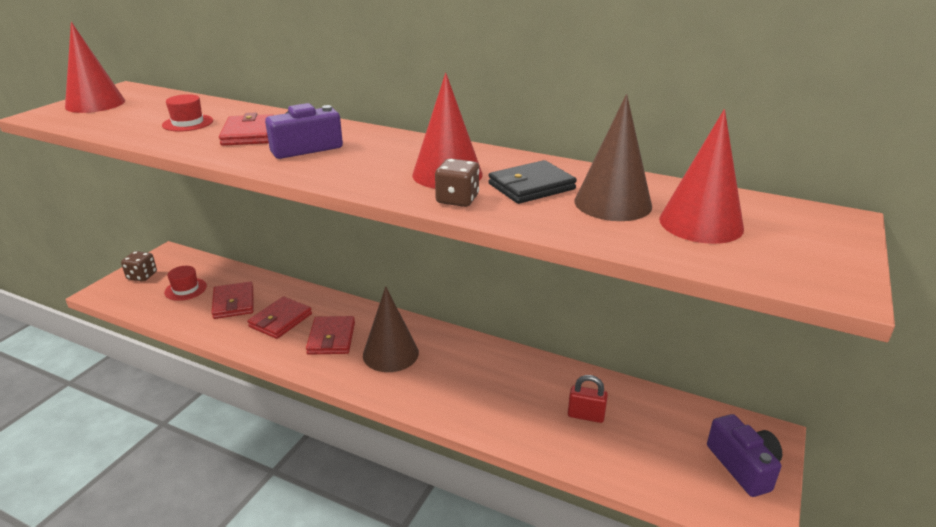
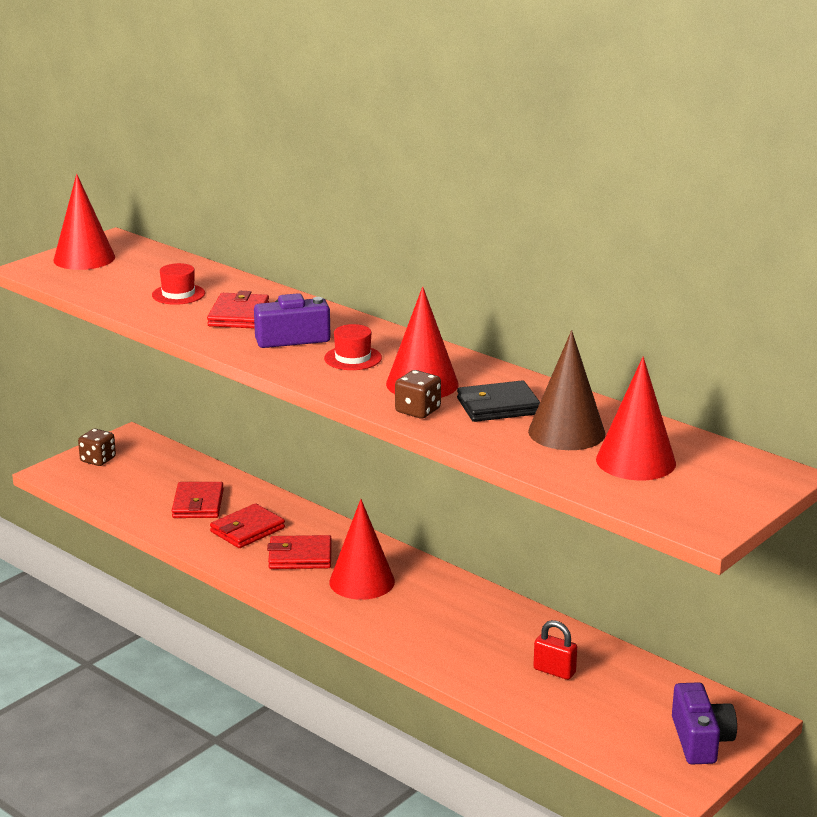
camera: 15 degrees right, 5 degrees down
(185, 289) = (146, 481): red hat -> red hat (353, 358)
(331, 338) = (300, 556): red wallet -> red wallet turned 75 degrees clockwise
(390, 354) = (362, 581): brown cone -> red cone

